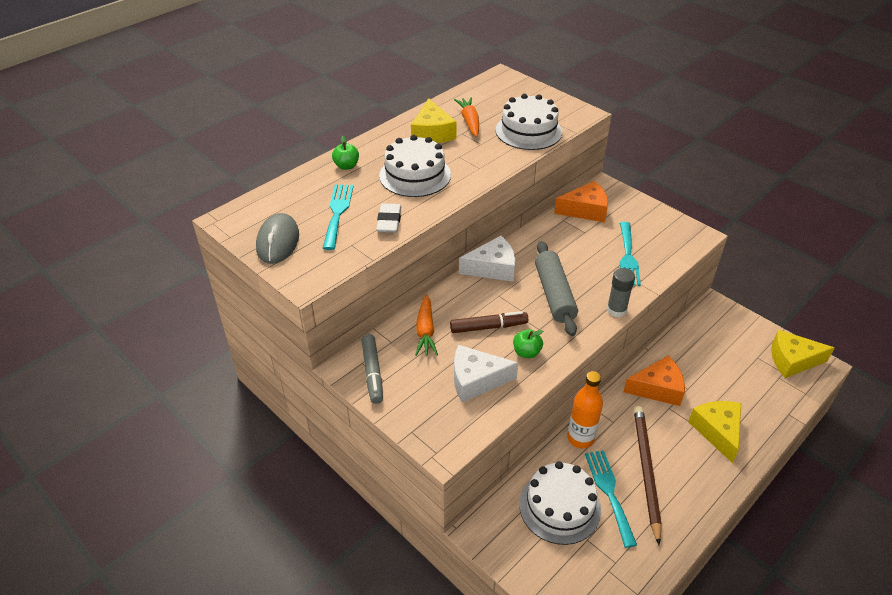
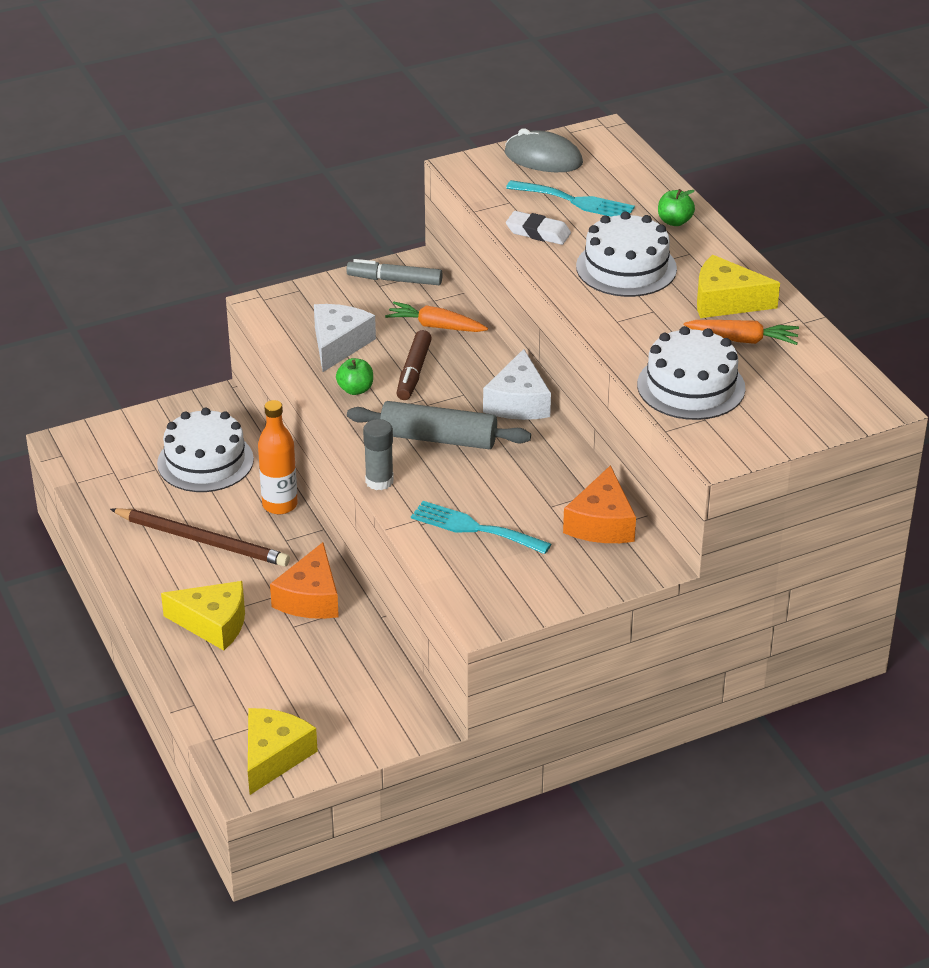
camera: 110 degrees right, 5 degrees down
(609, 492) = (196, 502): turquoise fork -> none

